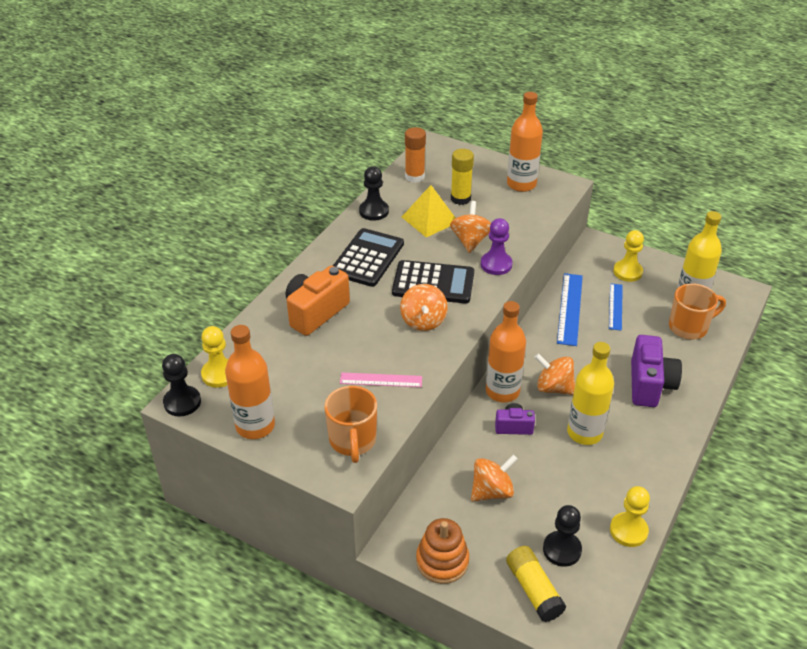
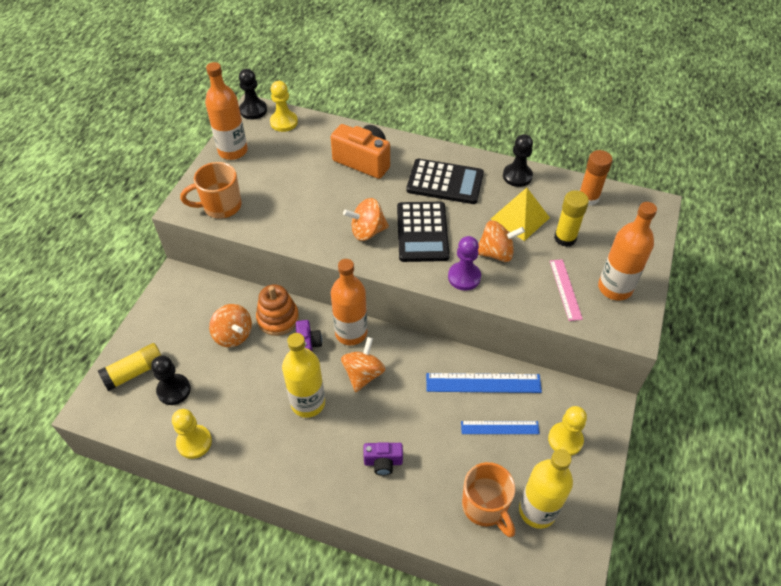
camera: 80 degrees right, 10 degrees up
(381, 380) = (289, 213): pink ruler -> pink ruler (565, 289)
(442, 561) = (163, 309): orange stacking toy -> orange stacking toy (278, 318)
(649, 385) = (383, 462): purple camera -> purple camera, size x0.56

